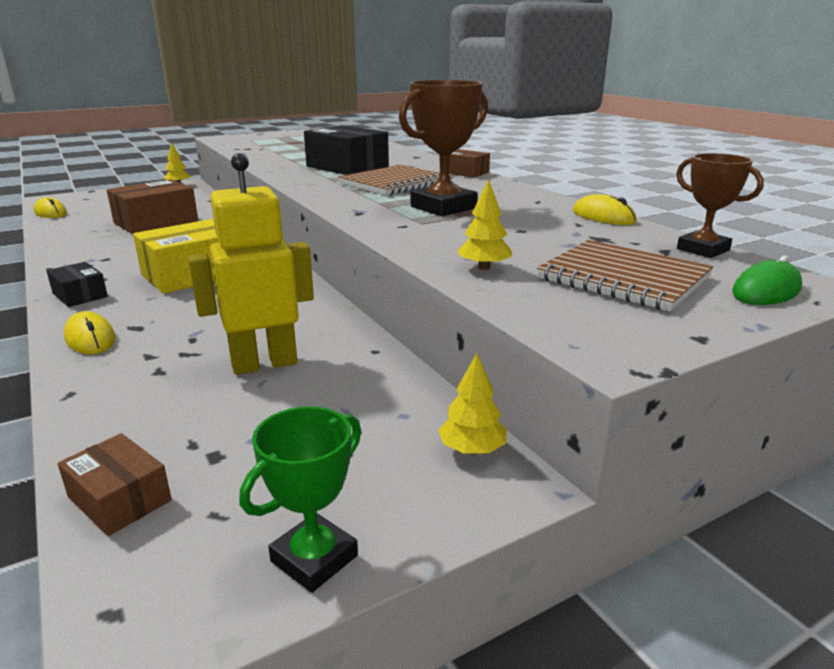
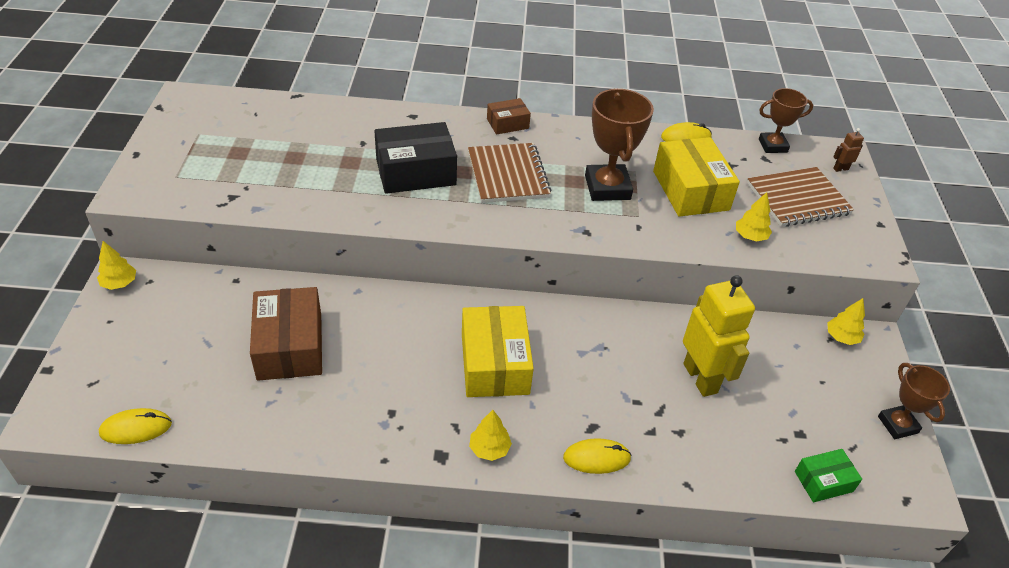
camera: 60 degrees left, 20 degrees up
(80, 295) = (489, 449): black box -> yellow tree
(120, 499) = (823, 481): brown box -> green box
(264, 364) = (700, 378): yellow robot -> yellow robot turned 150 degrees clockwise
(314, 558) = (897, 424): green trophy -> brown trophy
(511, 232) = (690, 190): none -> yellow box
(766, 290) = (840, 169): green mouse -> brown robot

